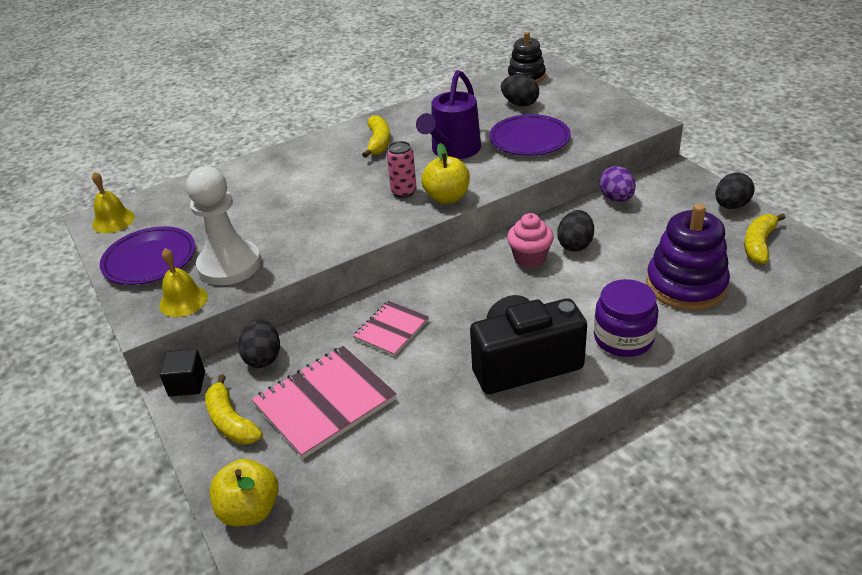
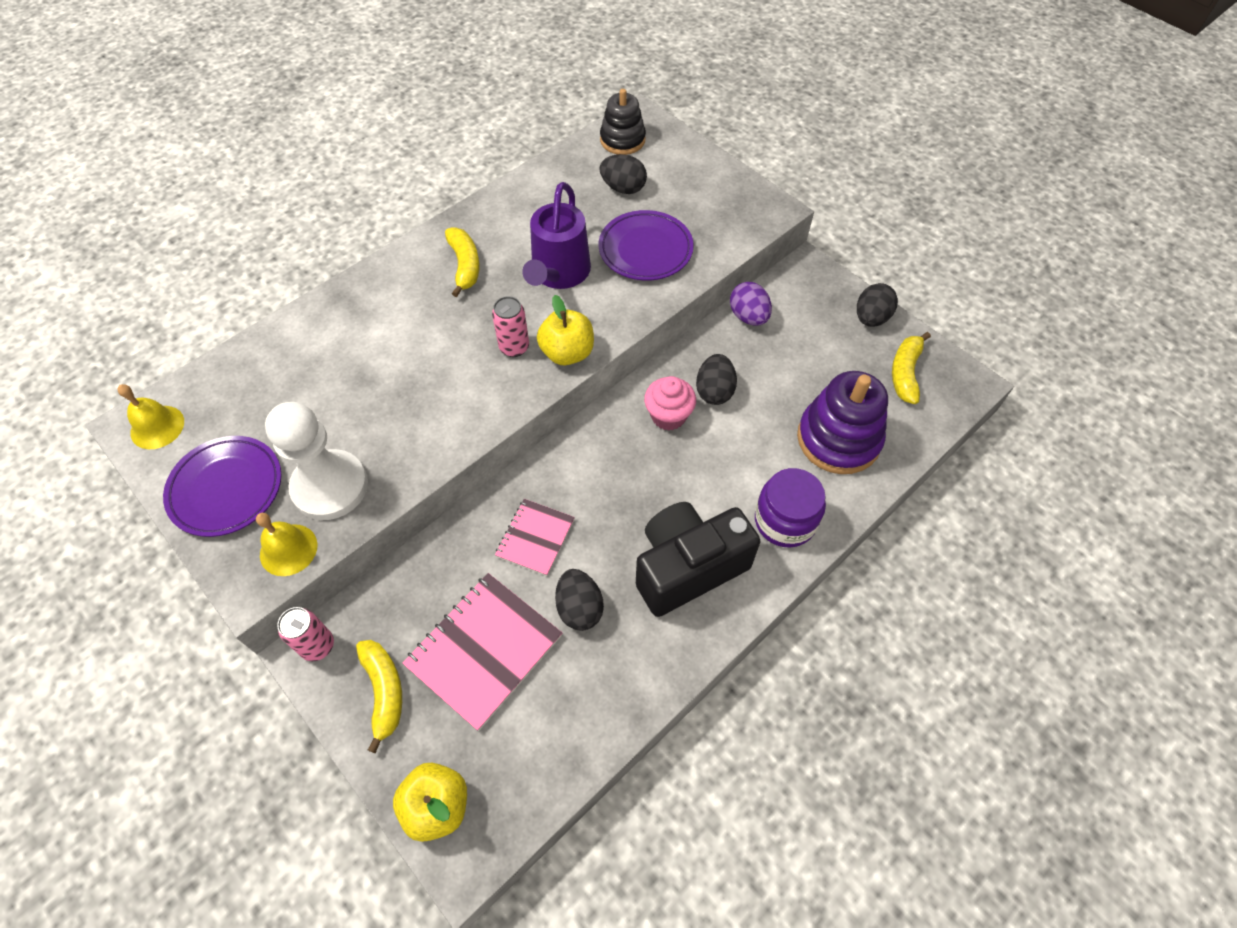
camera: 15 degrees left, 20 degrees up
(187, 384) = (317, 646): black cube -> pink can
(231, 421) = (384, 691): yellow banana -> yellow banana turned 150 degrees counterclockwise
(263, 357) = (398, 596): black egg -> black egg (579, 608)

